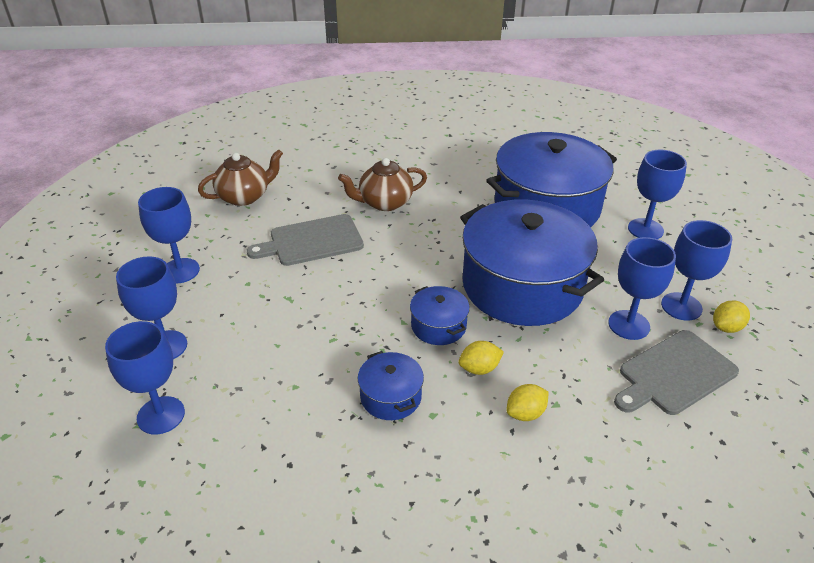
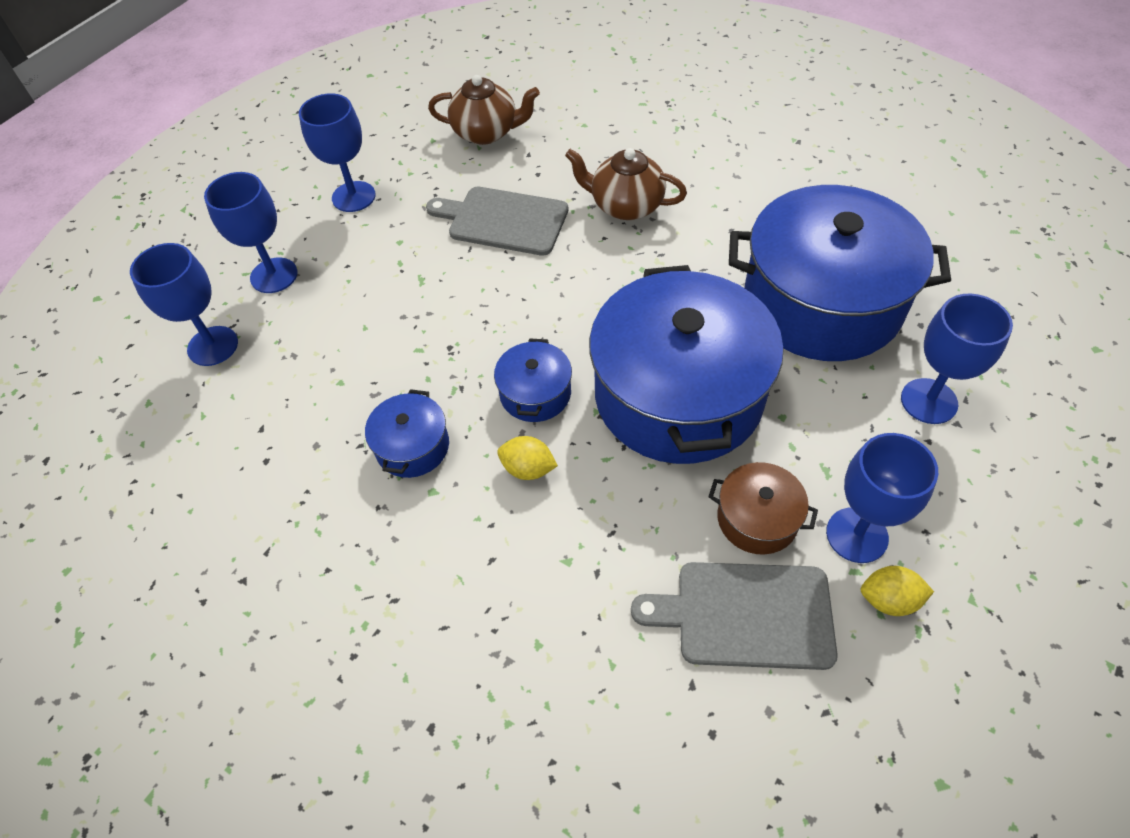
camera: 40 degrees right, 15 degrees up
(525, 413) = (524, 550): yellow lemon -> none
(629, 325) = (757, 518): blue goblet -> brown pot

